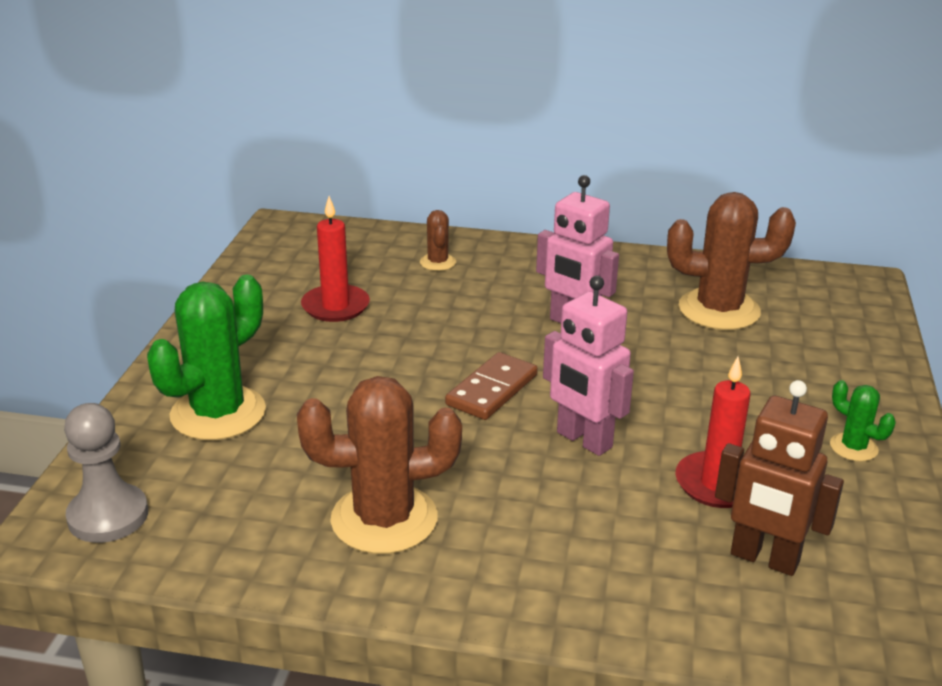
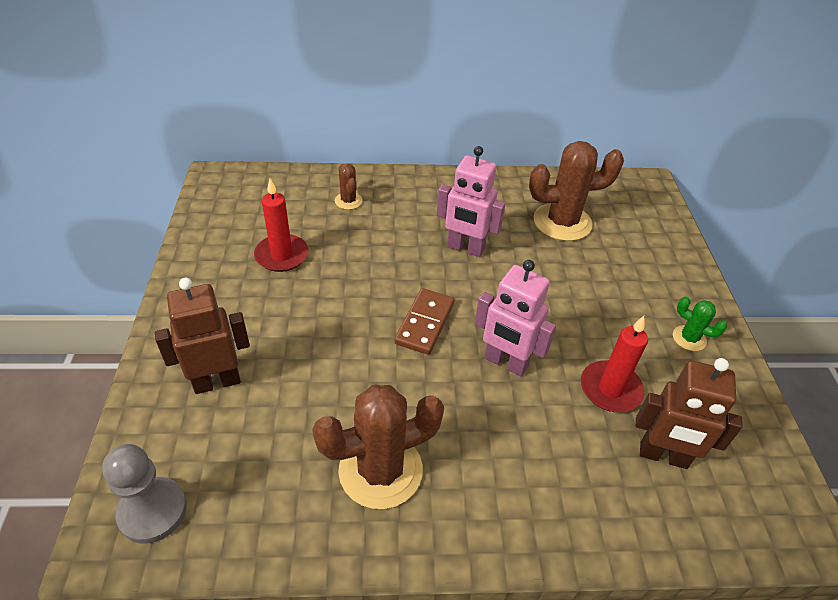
camera: 15 degrees left, 15 degrees up
(218, 413) = (217, 382): green cactus -> brown robot

